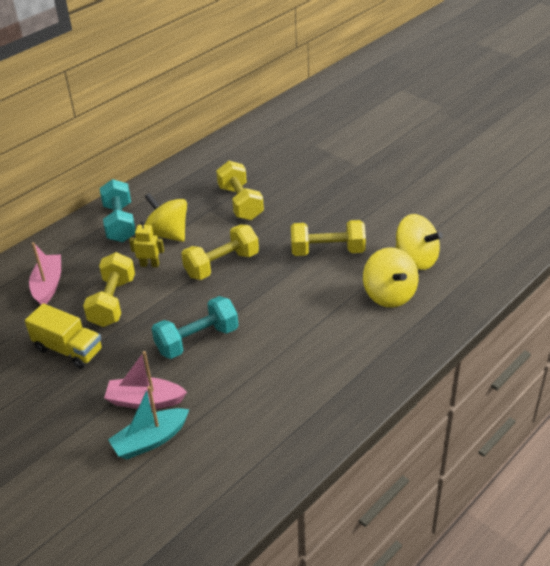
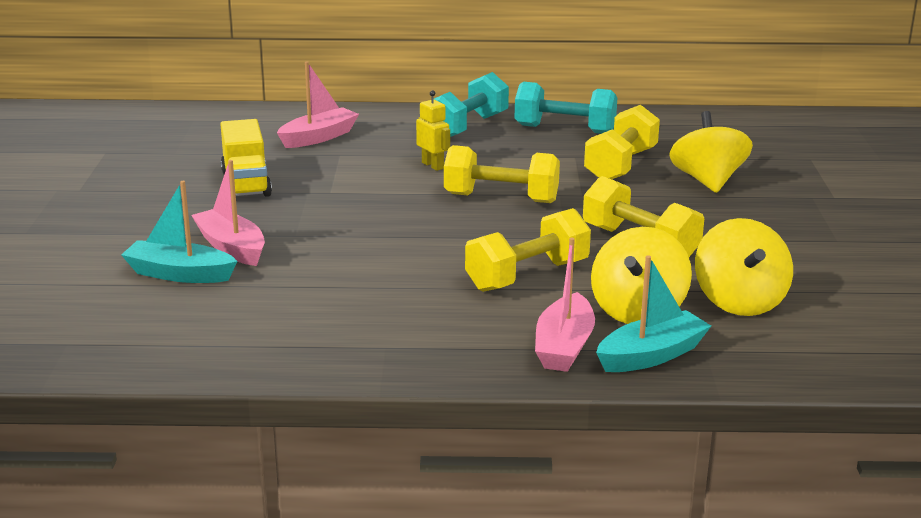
camera: 45 degrees right, 15 degrees down
(112, 302) = (346, 173): yellow dumbbell -> yellow dumbbell (527, 276)
(167, 234) = (495, 154): yellow spinning top -> yellow spinning top (707, 181)
(197, 340) = (362, 235): turquoise dumbbell -> turquoise dumbbell (564, 130)
(395, 339) = (564, 346): none -> pink boat
(432, 317) = (651, 355): none -> turquoise boat

